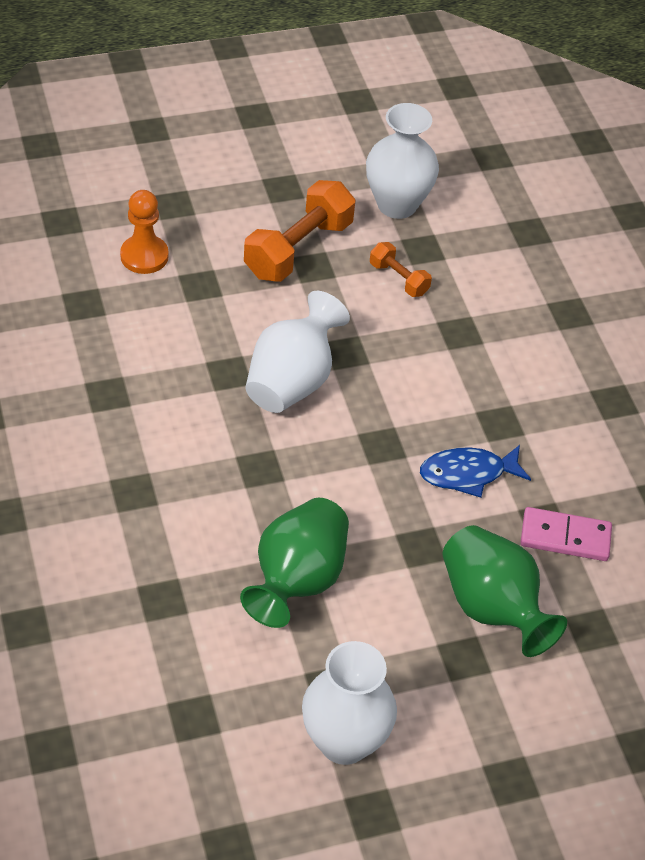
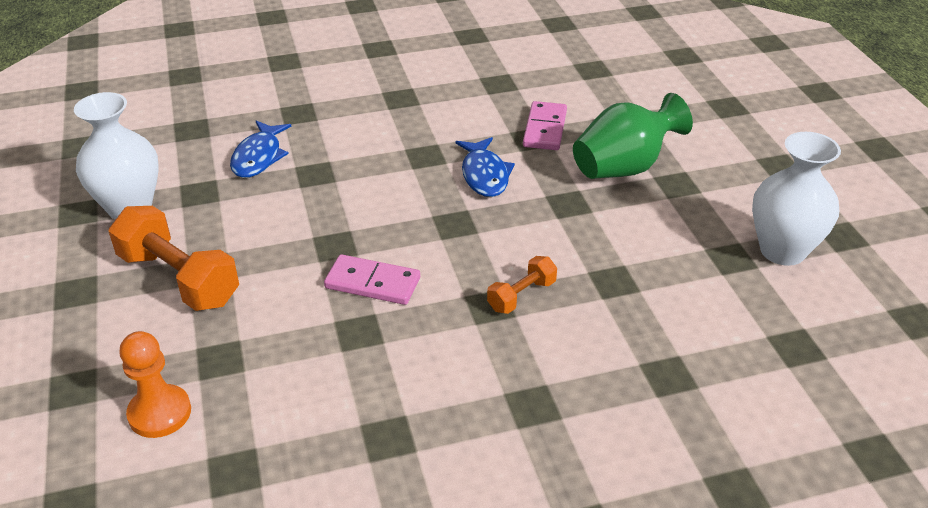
camera: 85 degrees left, 10 degrees down
(292, 381) = (373, 283): white vase -> pink domino
(297, 580) = (622, 278): green vase -> none
(398, 279) = (238, 209): orange dumbbell -> orange dumbbell (521, 296)
(485, 287) = (259, 157): none -> blue fish

